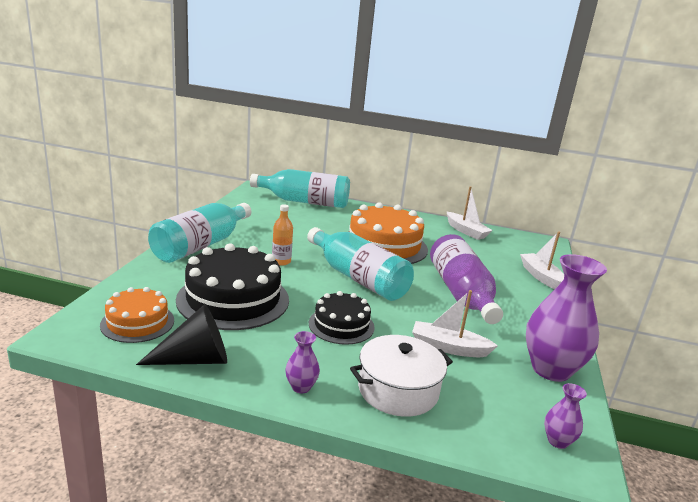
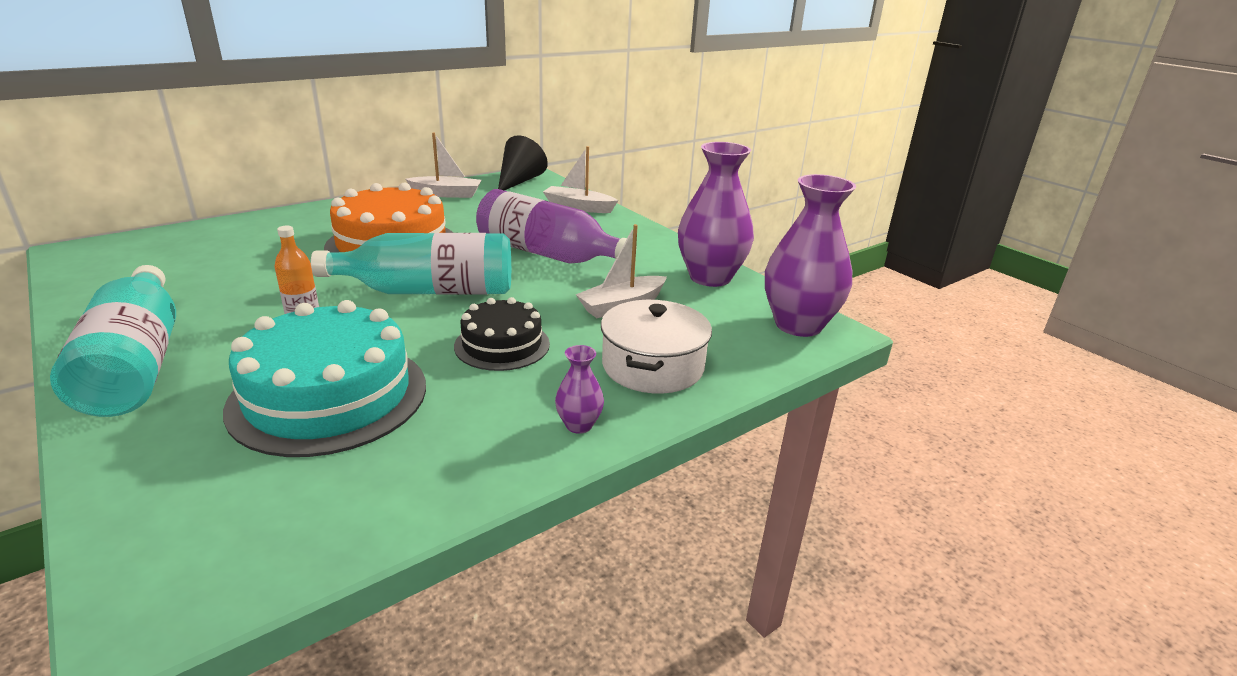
camera: 50 degrees left, 5 degrees up
(137, 322) = (246, 510): orange cake -> none
(195, 359) = (420, 487): black cone -> black cone (519, 181)
(233, 299) = (329, 396): black cake -> turquoise cake
(304, 202) = (192, 238): turquoise bottle -> none
(557, 441) = (798, 325): purple vase -> purple vase, size x2.22

